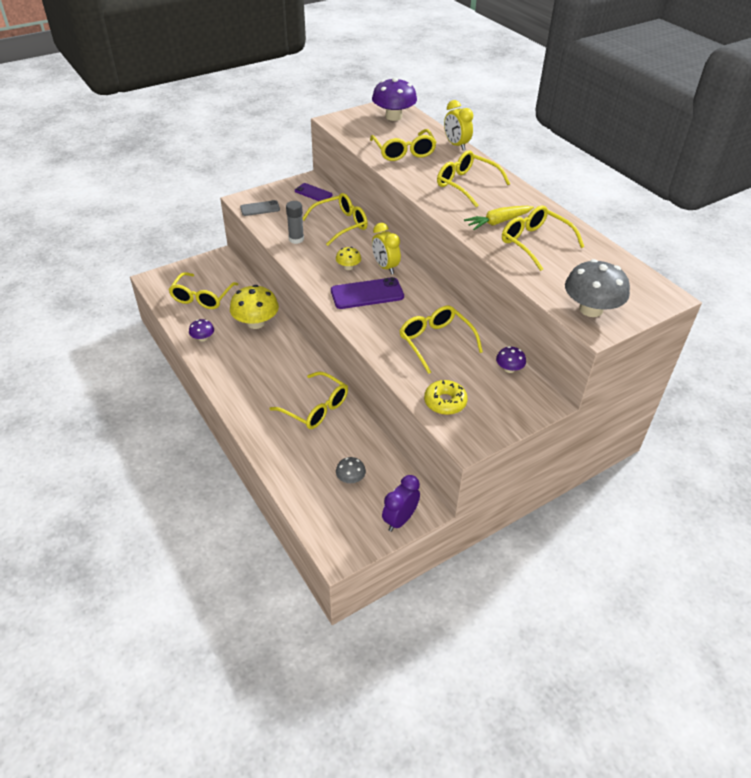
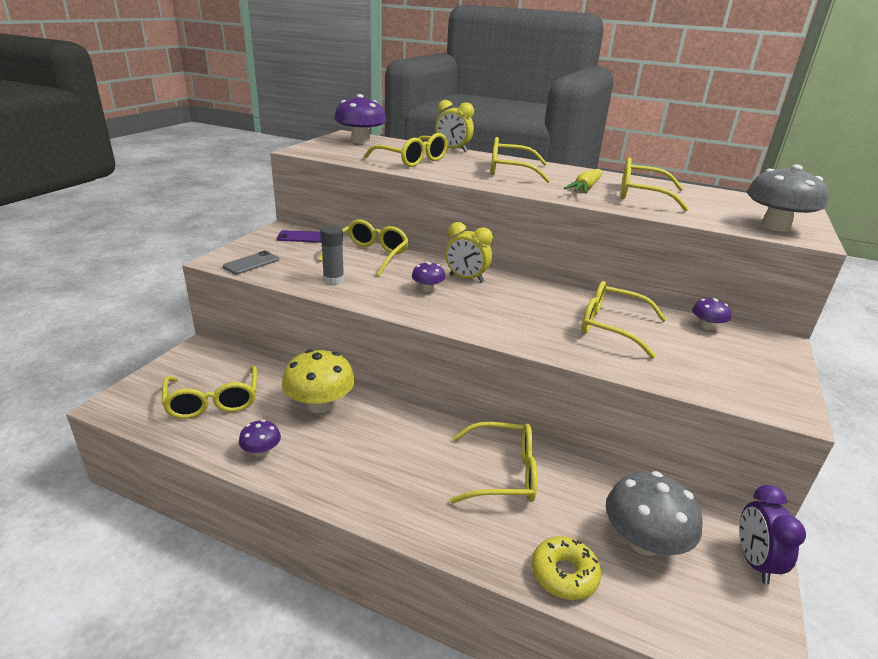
camera: 35 degrees left, 15 degrees down
(348, 267) = (427, 289): yellow mushroom -> purple mushroom
(350, 478) = (643, 541): grey mushroom -> grey mushroom, size x1.97
(367, 294) = (481, 306): purple phone -> none
(445, 402) = (709, 379): yellow donut -> yellow donut (564, 574)

